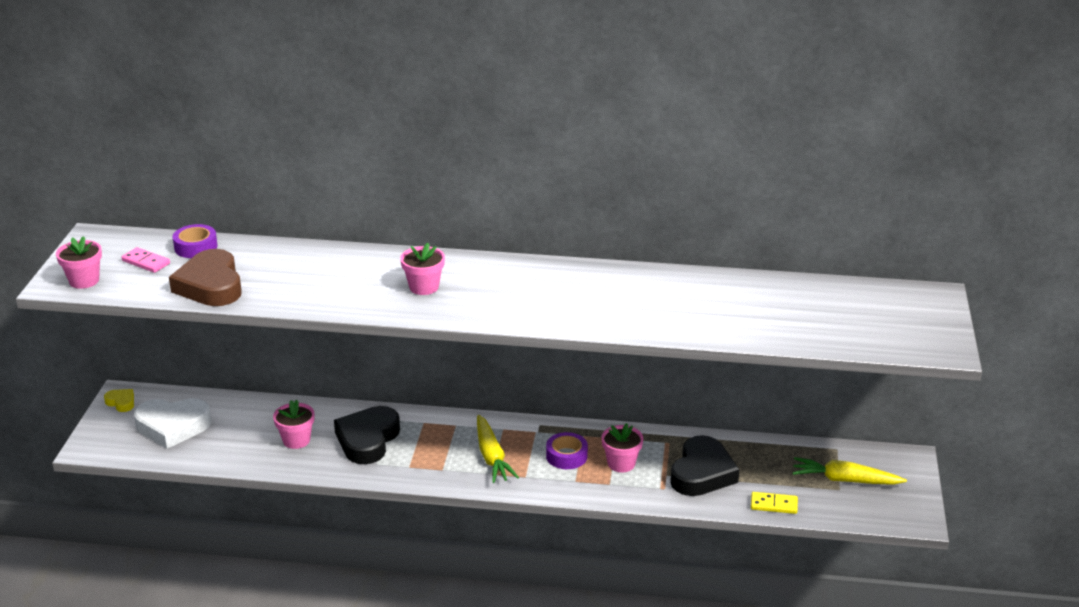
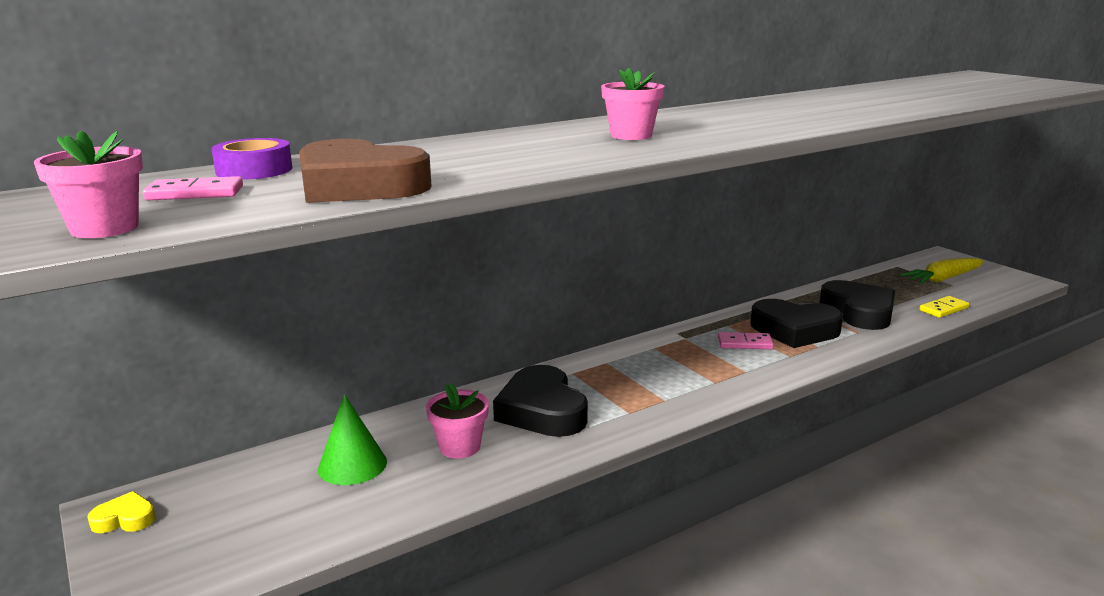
camera: 40 degrees left, 10 degrees down
(172, 426) = (257, 509): white heart -> none
(237, 424) = (352, 465): none -> green cone
(491, 457) = (687, 371): yellow carrot -> none
(566, 456) = (745, 343): purple tape -> pink domino
(621, 463) = (794, 330): pink flower pot -> black heart

